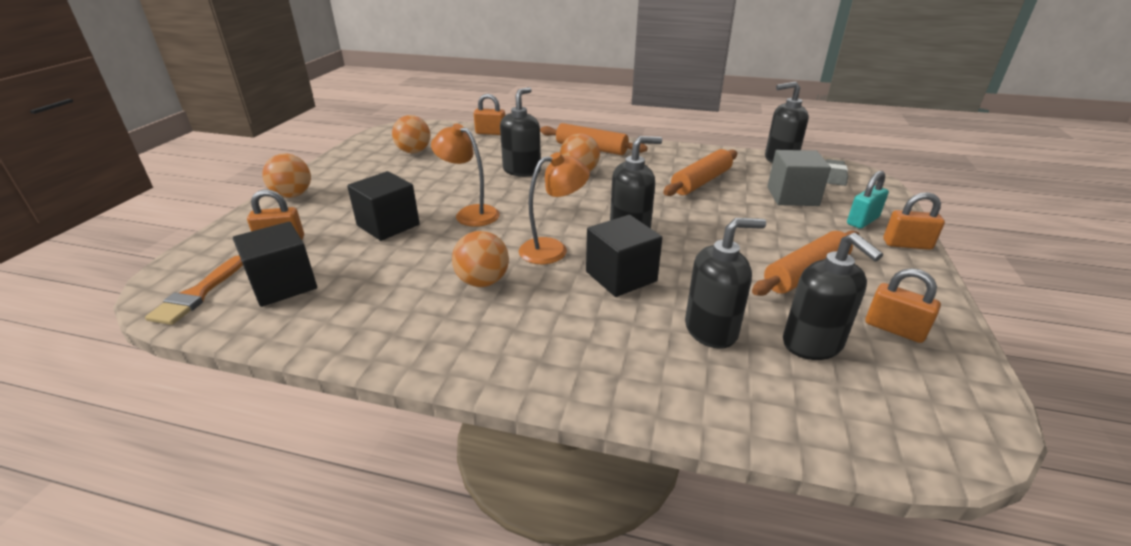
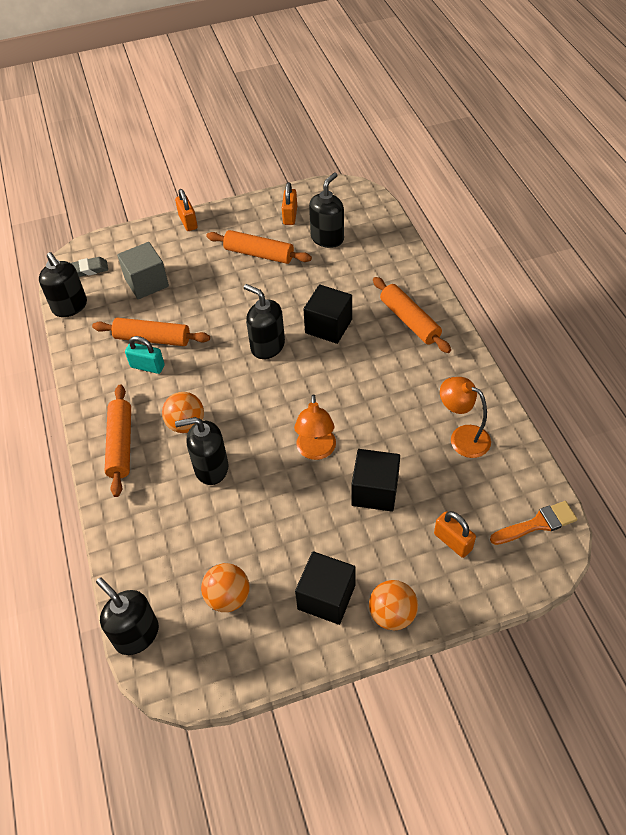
camera: 120 degrees left, 20 degrees up
(283, 285) = (486, 485): black cube -> black cube (326, 597)
(482, 281) = (390, 385): orange ball -> none
(490, 133) = (127, 562): orange padlock -> none
(553, 249) = (325, 373): orange lamp -> orange lamp (462, 437)
(562, 345) = (409, 321): none -> orange rolling pin
(711, 330) = (347, 273): black soap dispenser -> black soap dispenser (136, 634)
(862, 221) = (165, 243): turquoise padlock -> turquoise padlock (147, 366)

